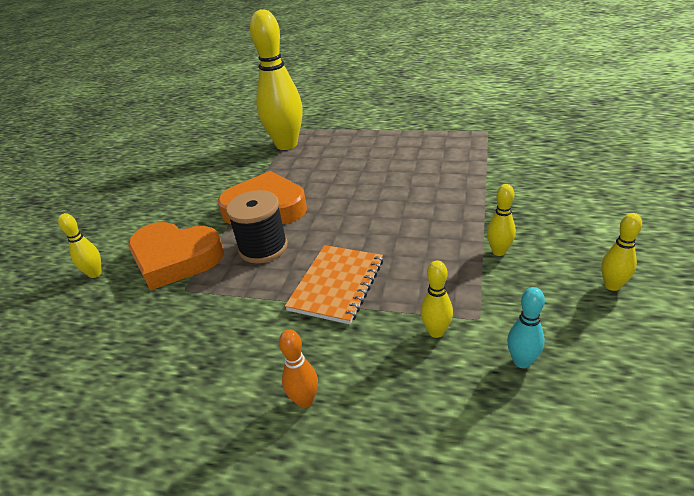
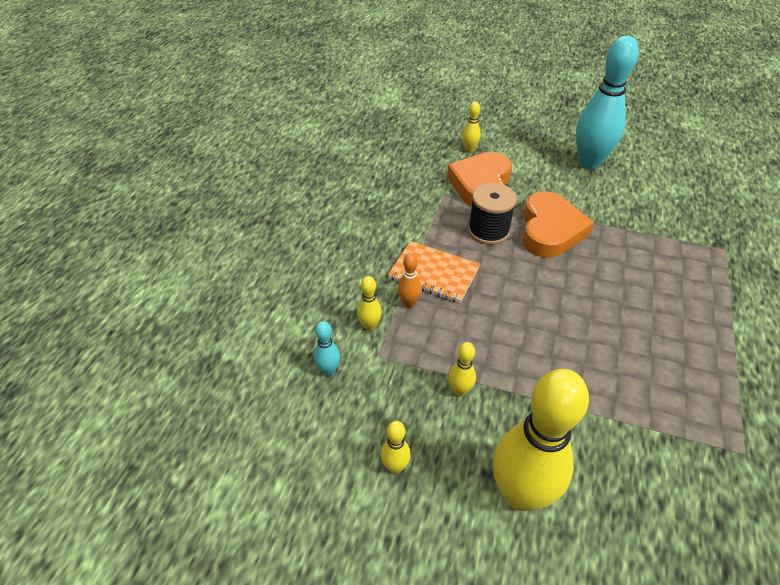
camera: 90 degrees right, 10 degrees up
(160, 187) = (589, 162): none -> turquoise bowling pin
(286, 145) = (680, 242): yellow bowling pin -> yellow bowling pin (520, 494)
(305, 400) = (330, 254): orange bowling pin -> orange bowling pin (409, 303)

